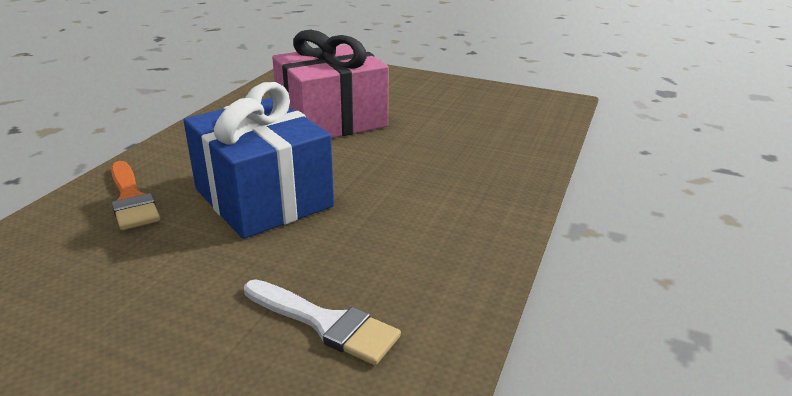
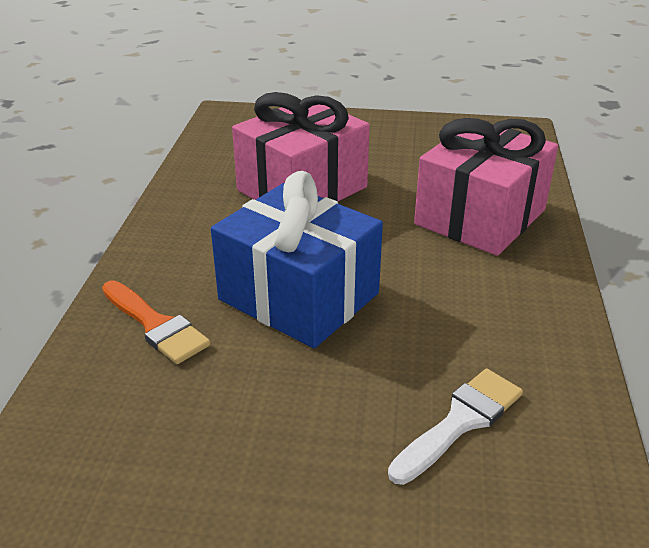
camera: 15 degrees left, 5 degrees up
(325, 323) = (460, 421): white brush -> white brush turned 60 degrees counterclockwise
(473, 162) = (480, 217): none -> pink gift

